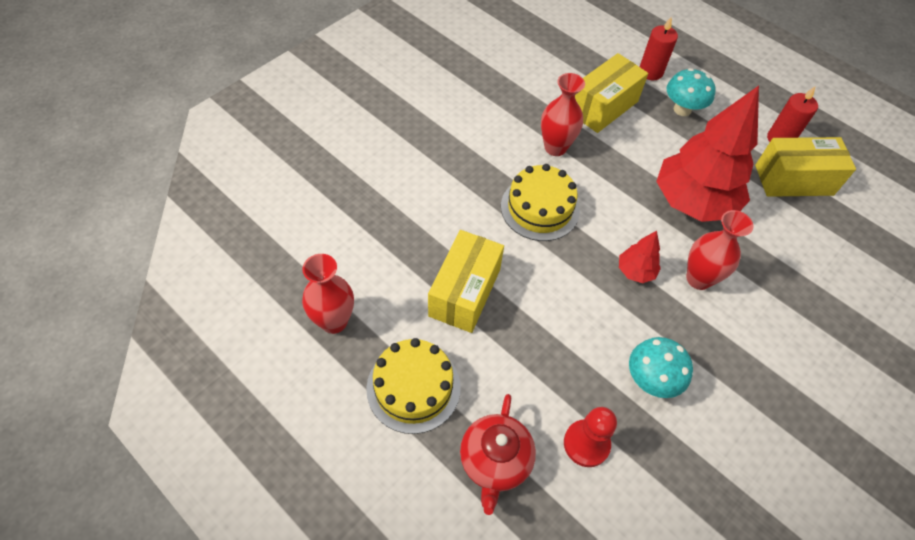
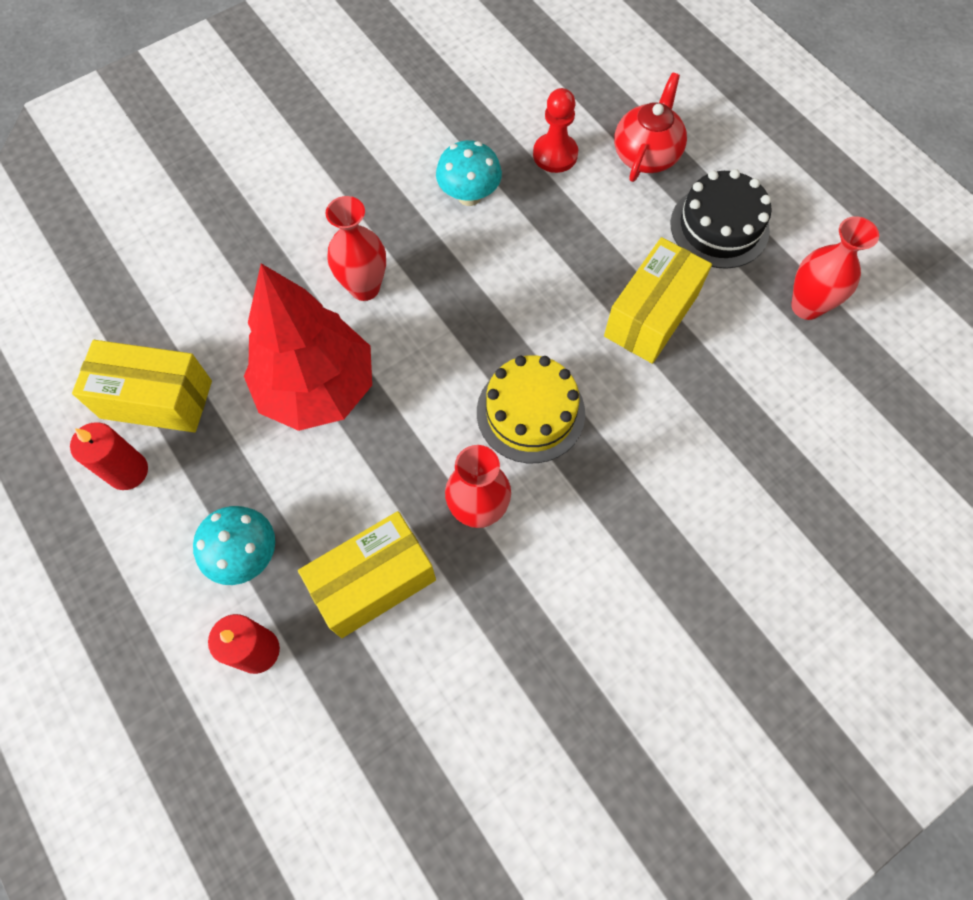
camera: 165 degrees left, 10 degrees up
(413, 387) = (719, 227): yellow cake -> black cake
(635, 271) = (437, 308): red tree -> none

